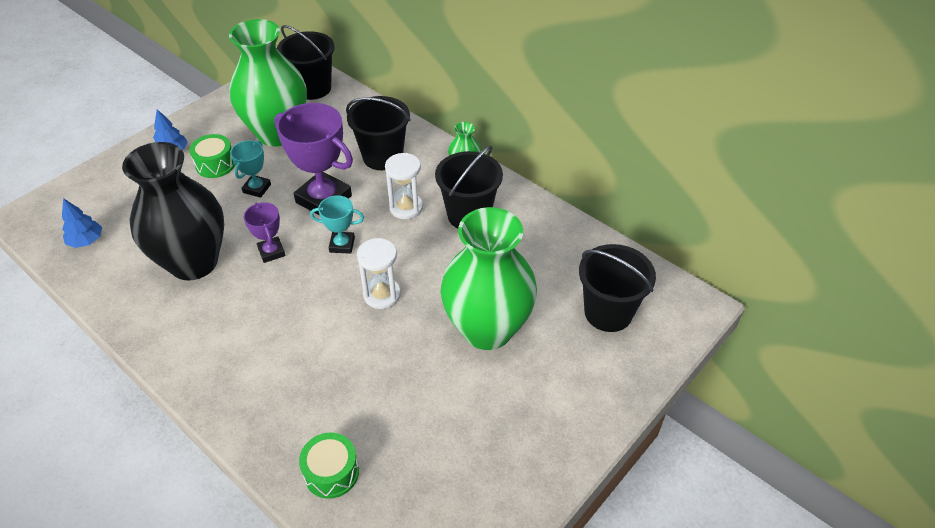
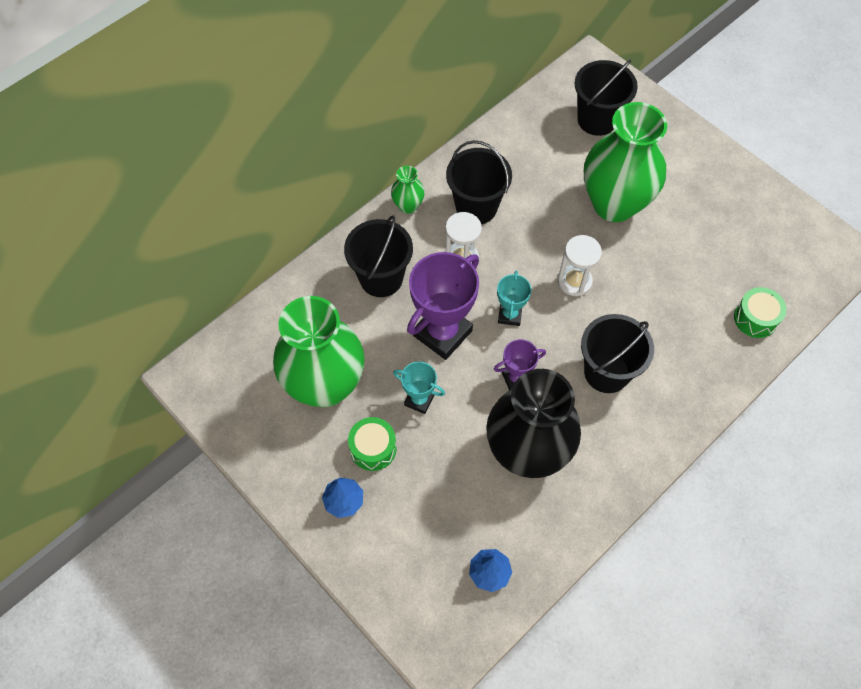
camera: 85 degrees left, 15 degrees up
(313, 88) = (243, 351): black bucket -> black bucket (606, 372)

